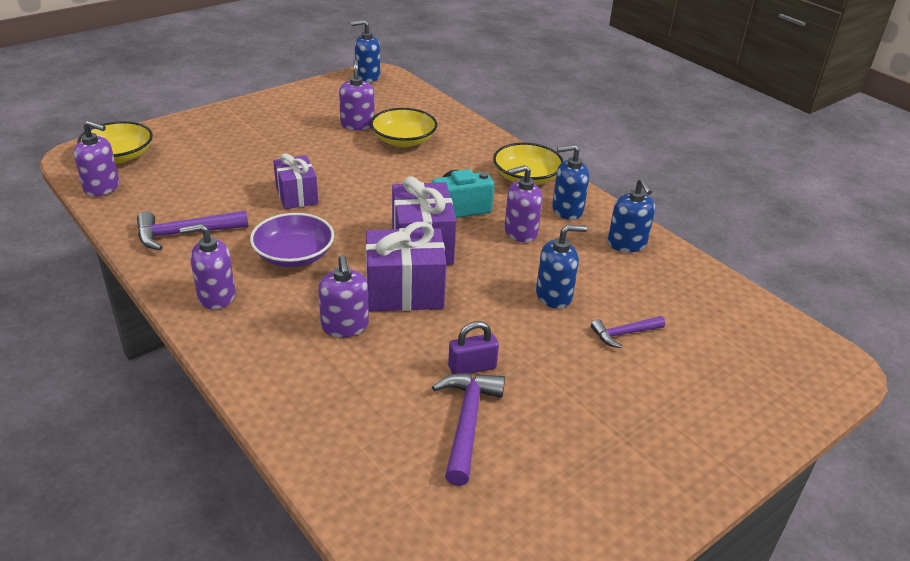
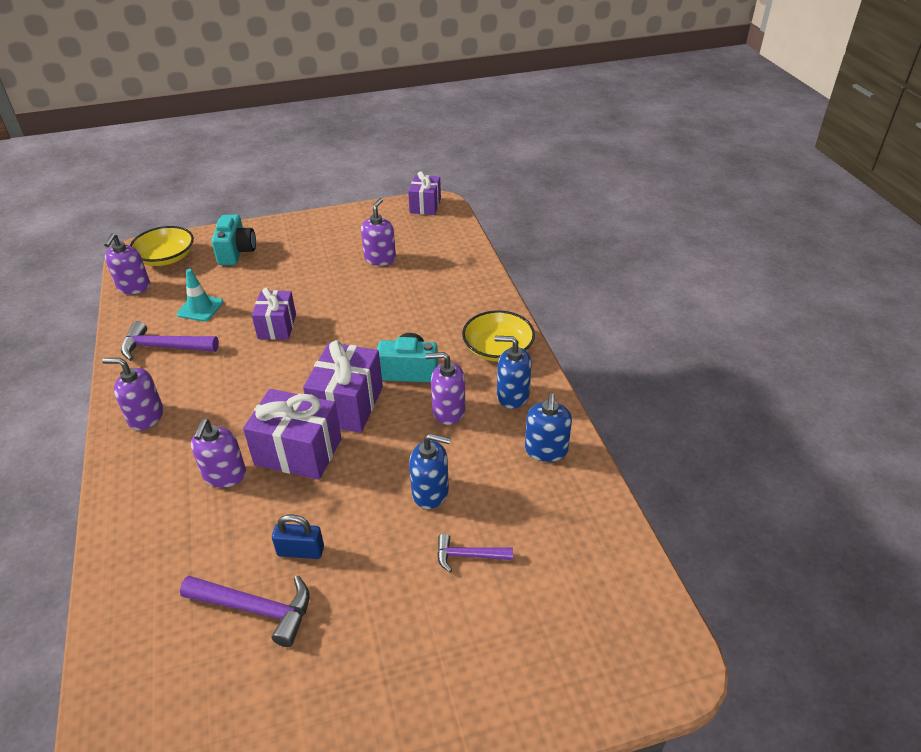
camera: 25 degrees right, 5 degrees up
(102, 187) = (134, 287): purple soap dispenser -> purple soap dispenser turned 60 degrees clockwise
(198, 140) = (237, 252): none -> turquoise camera
(198, 194) = (200, 308): none -> turquoise traffic cone
(294, 255) = (233, 389): purple bowl -> none
(367, 76) = (425, 205): blue soap dispenser -> purple gift
(403, 140) = (410, 283): yellow bowl -> none
(467, 422) = (256, 609): purple hammer -> purple hammer turned 75 degrees clockwise
(472, 367) = (300, 551): purple padlock -> blue padlock

